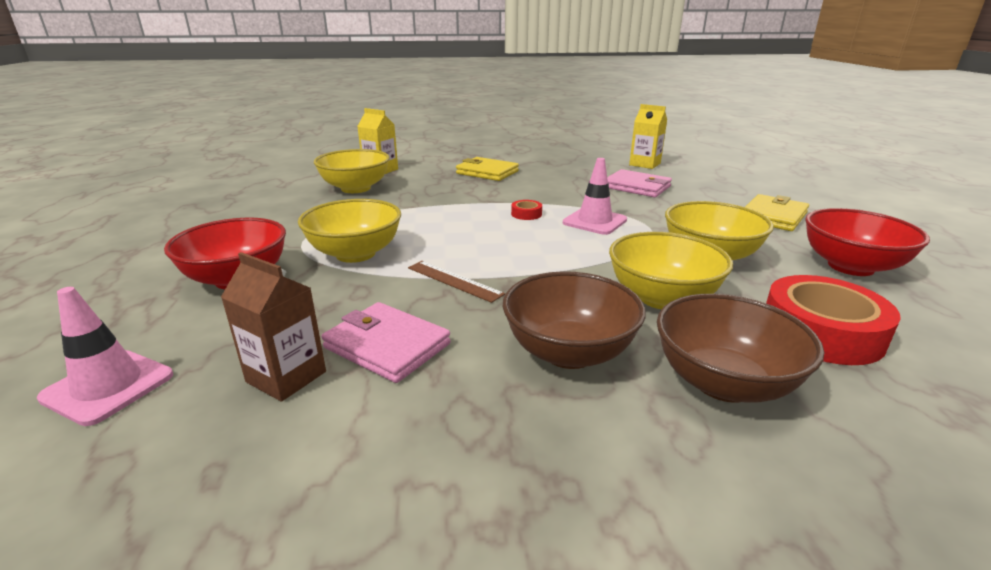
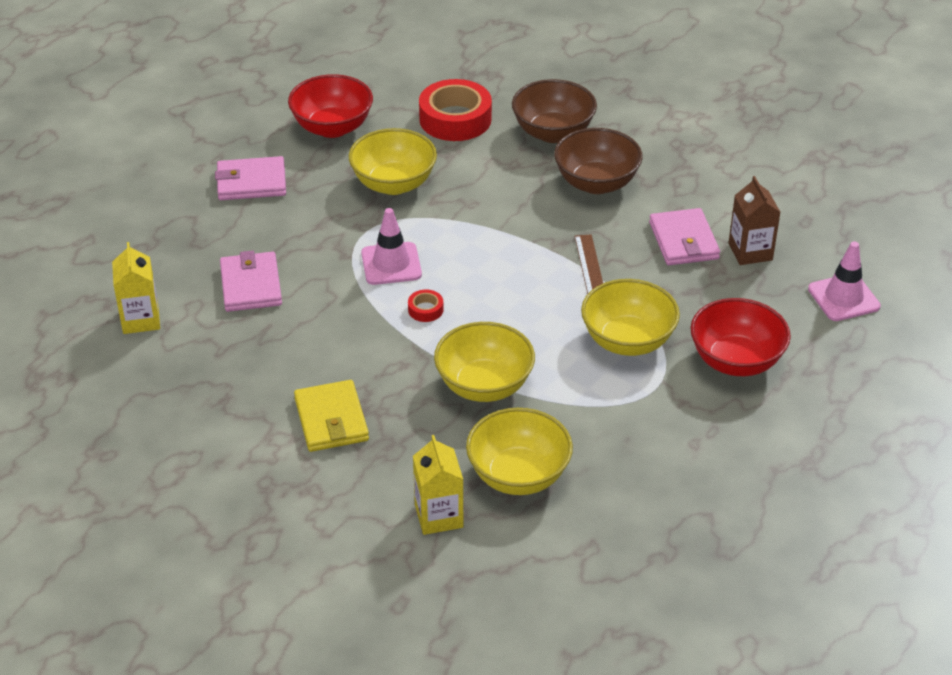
camera: 135 degrees left, 15 degrees up
(662, 298) = (490, 179): yellow bowl -> yellow bowl (484, 385)
(773, 216) = (251, 182): yellow wallet -> pink wallet

